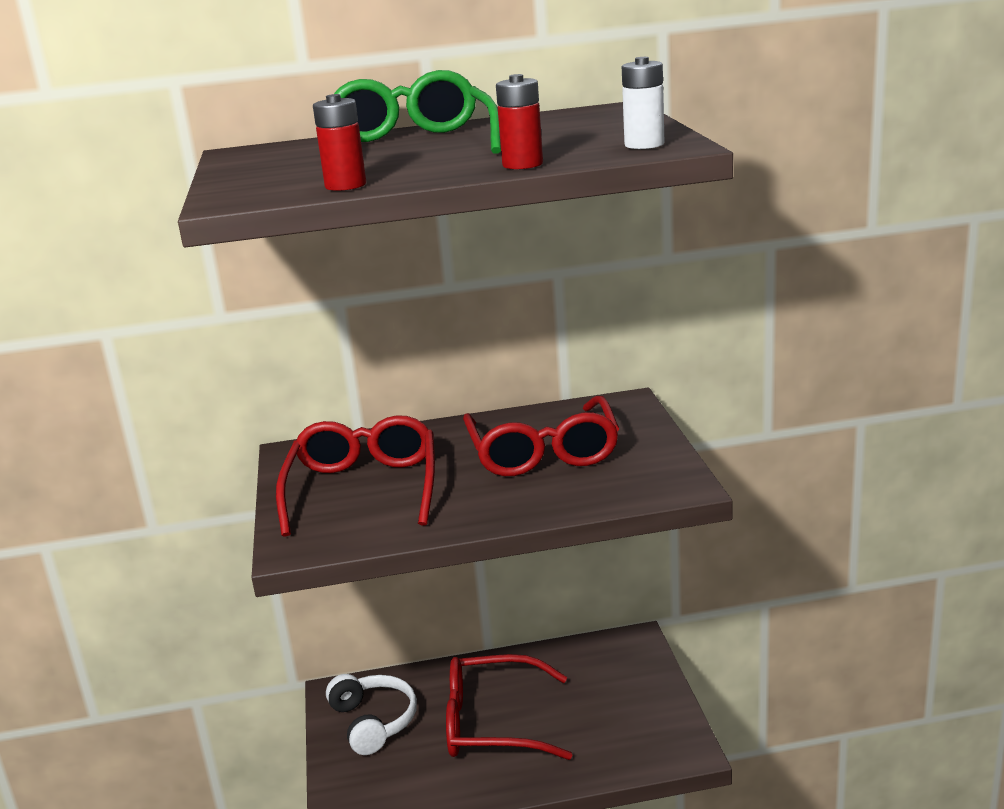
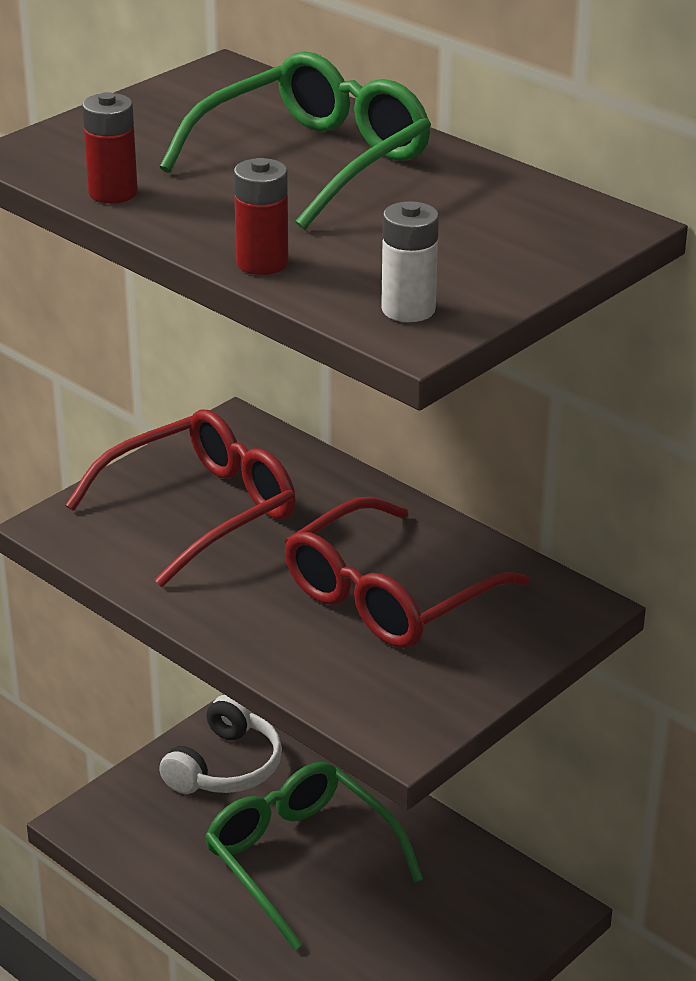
camera: 50 degrees right, 10 degrees up
(494, 723) = (301, 860): red glasses -> green glasses

